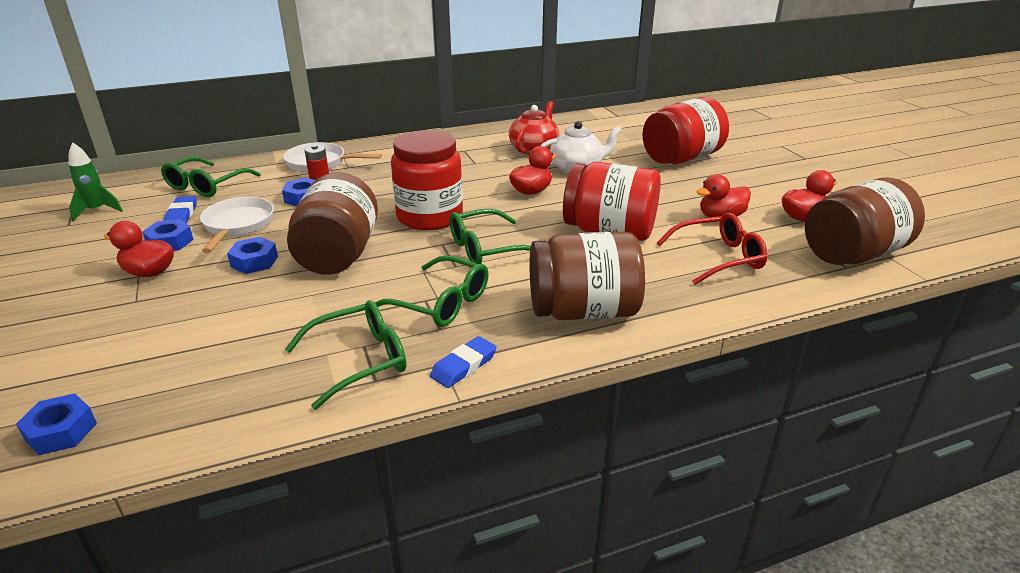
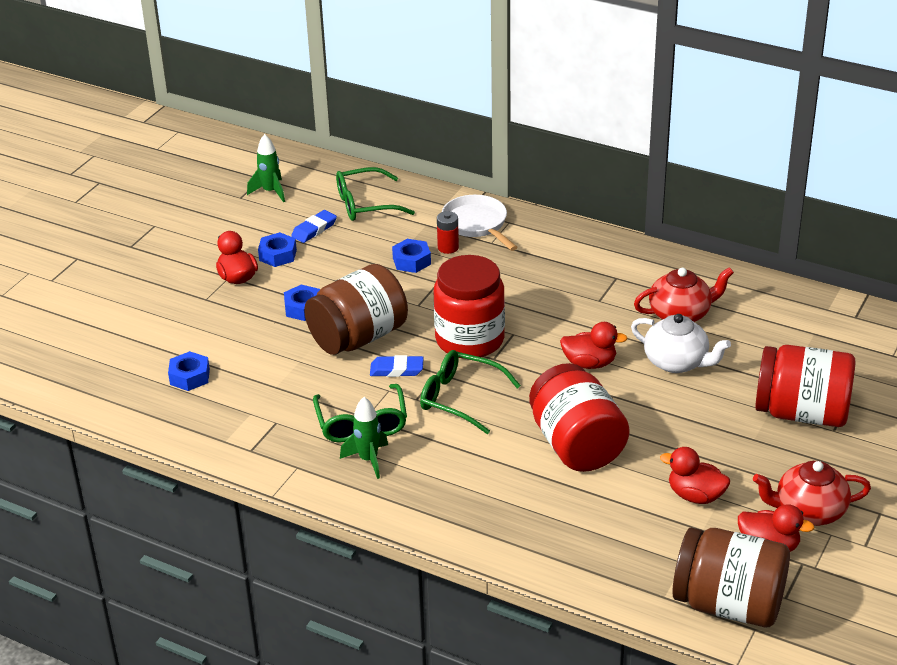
camera: 50 degrees right, 5 degrees up
(61, 431) = (87, 373): blue nut -> blue nut (190, 376)
(237, 225) = (334, 264): white pan -> none
(359, 360) = (260, 431): green glasses -> none
(464, 366) = (306, 477): blue eraser -> blue eraser (396, 369)
(492, 322) = (368, 460): none -> green rocket
(583, 311) = (435, 494): brown jar -> none
(718, 258) = (611, 526): red glasses -> none
(779, 193) = (808, 511): none -> red teapot

